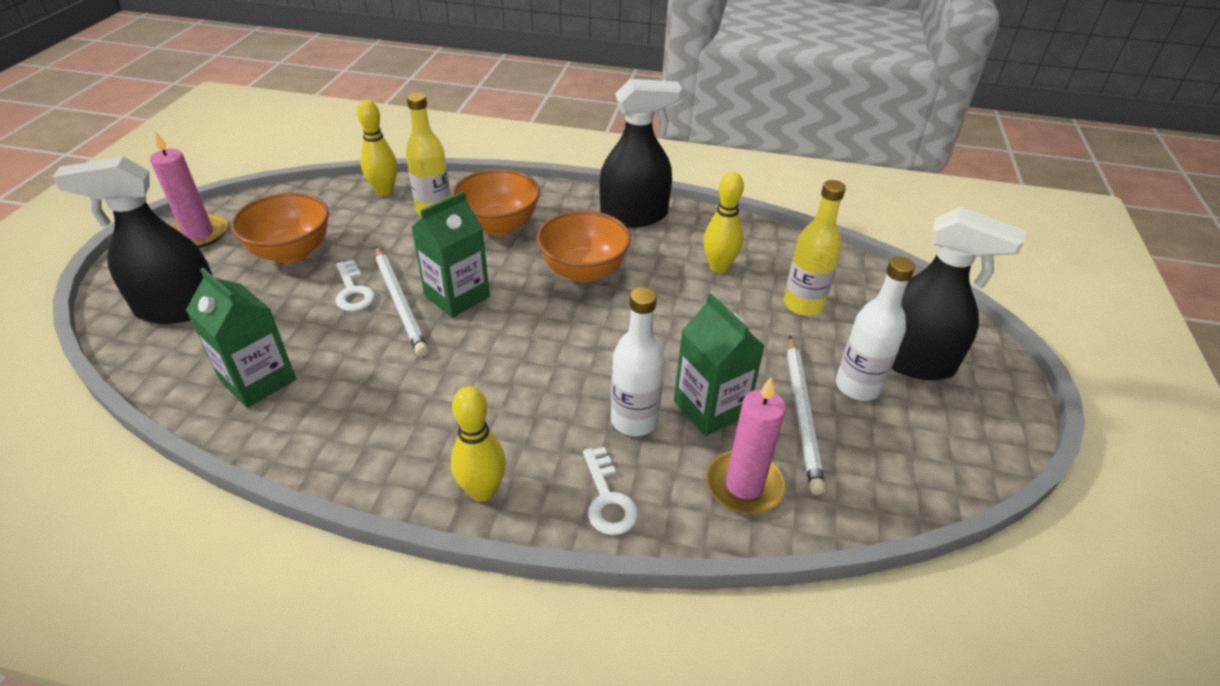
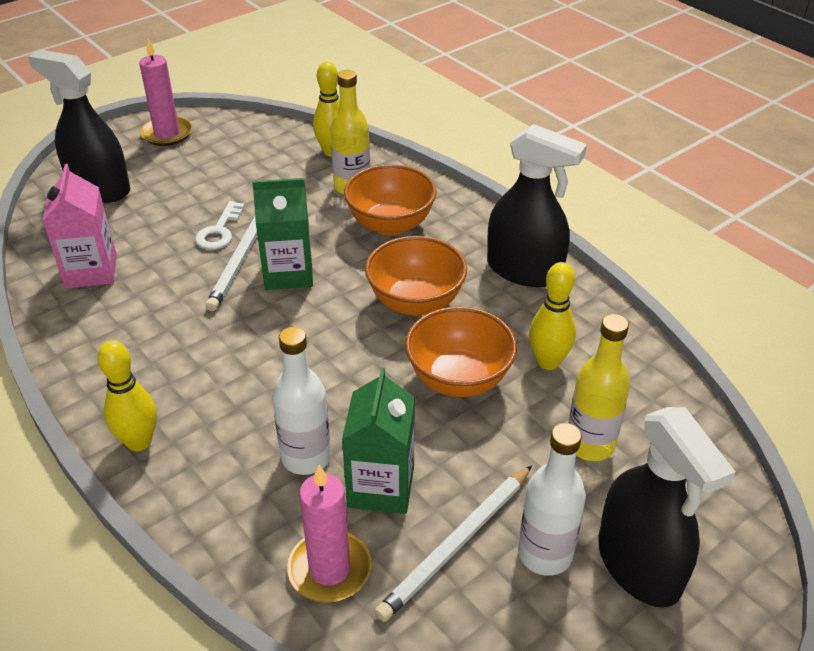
camera: 40 degrees right, 0 degrees up
(258, 380) = (91, 271): green carton -> pink carton
(291, 252) = (211, 177): orange bowl -> orange bowl (459, 379)
(607, 499) = (214, 507): white key -> none

